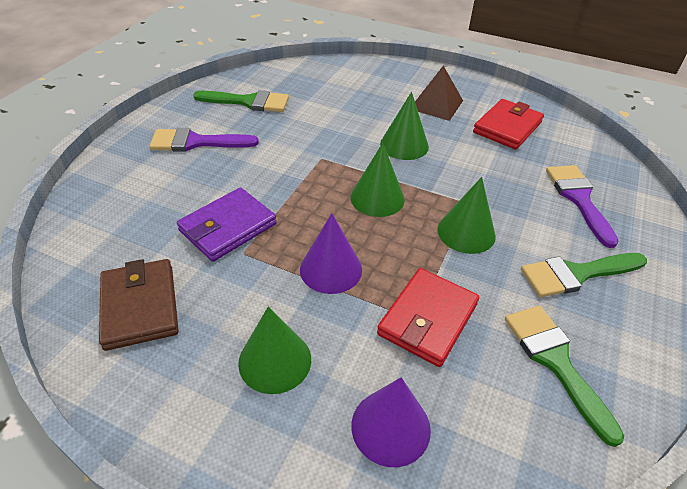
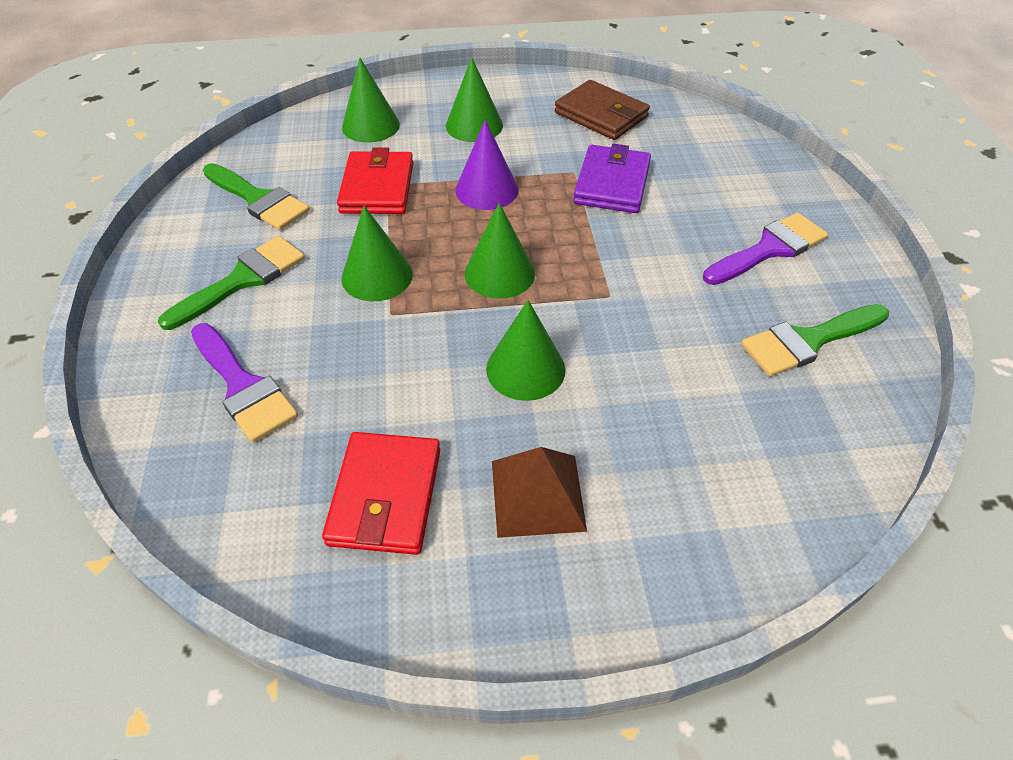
camera: 150 degrees right, 5 degrees up
(390, 427) = (370, 126): purple cone -> green cone

